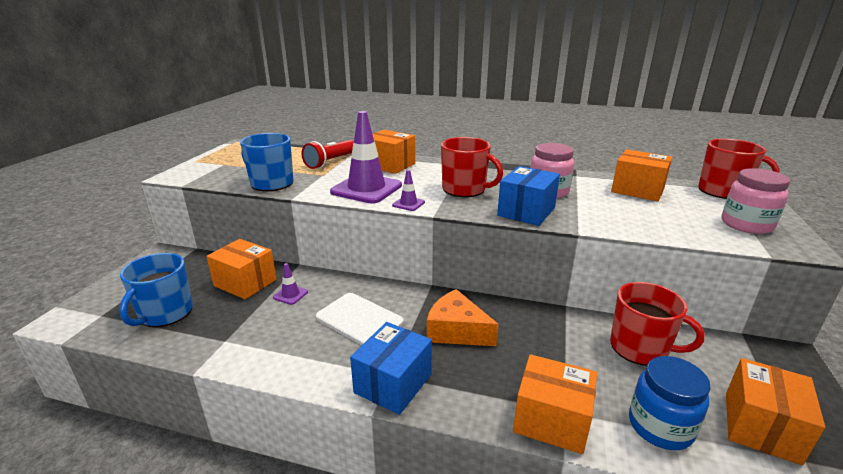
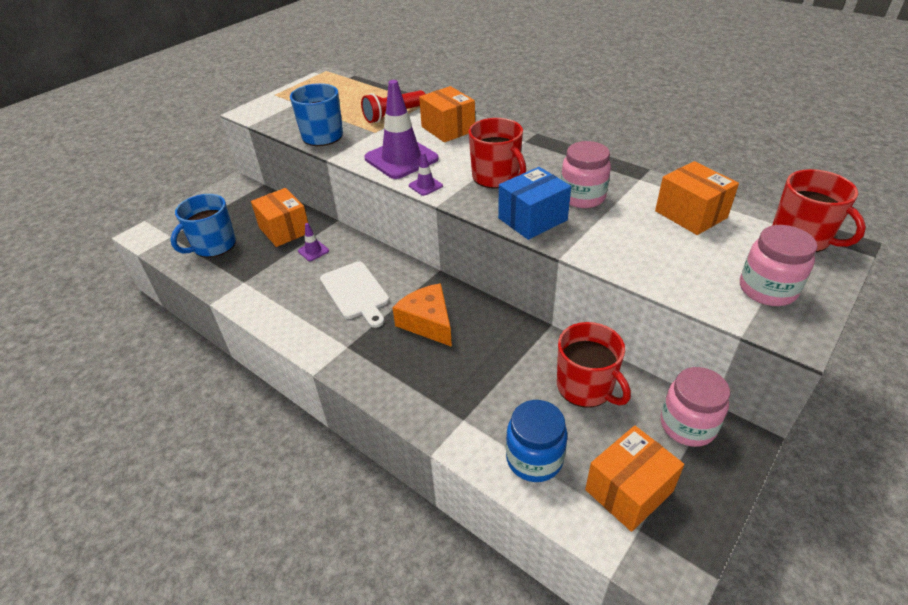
camera: 25 degrees right, 15 degrees up
(393, 383) = (344, 354): blue box -> none
(551, 420) = (446, 423): orange box -> none
(743, 355) = (687, 425): none -> pink jar

